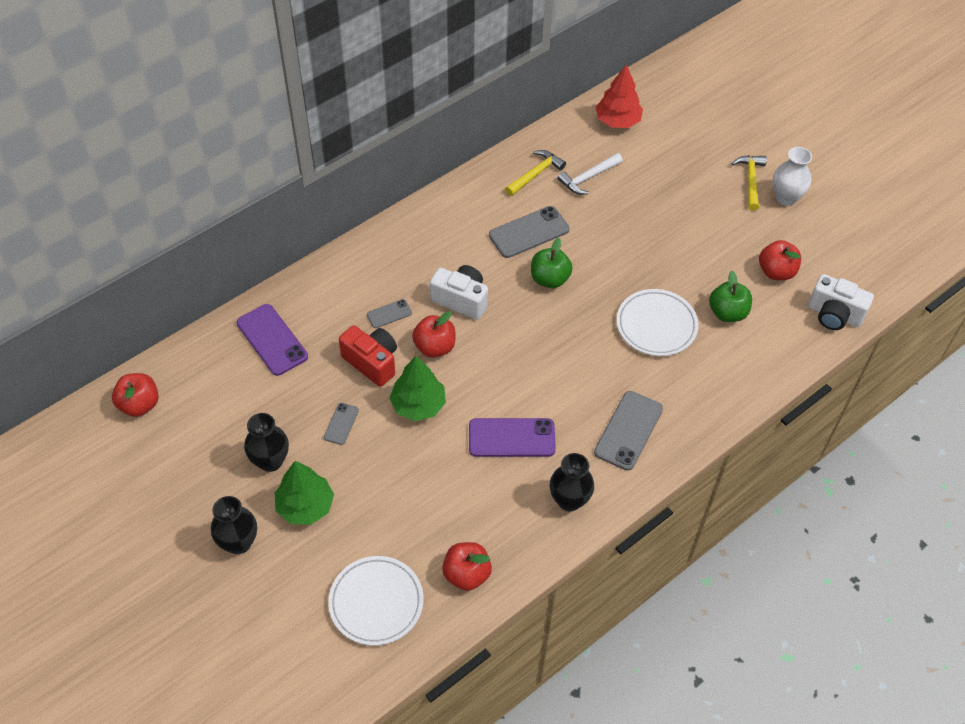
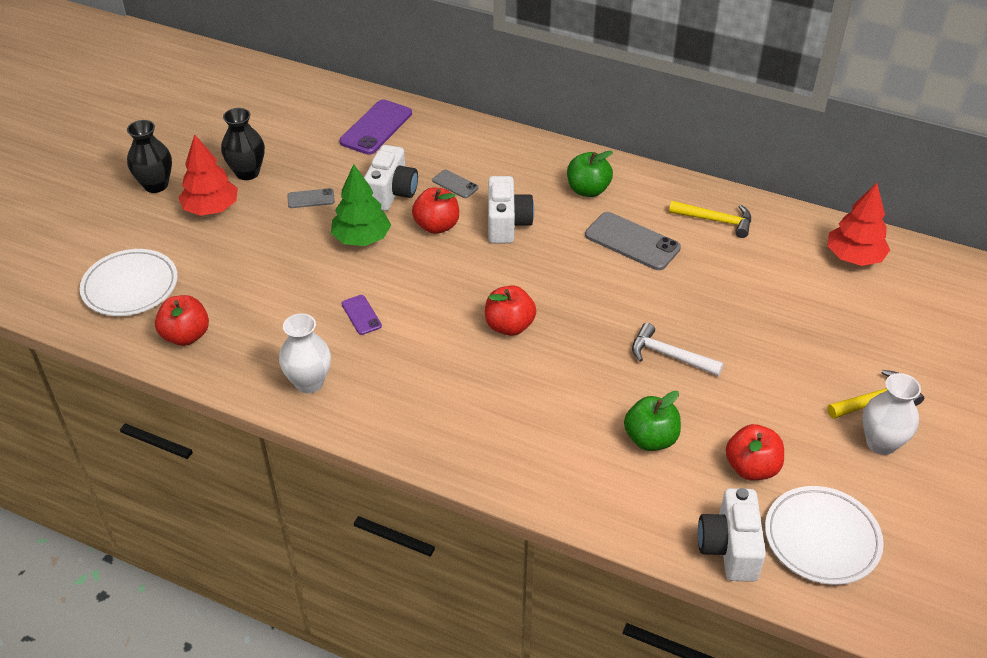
camera: 65 degrees right, 10 degrees down
(139, 404) = (264, 85): red apple -> red apple (509, 326)
(305, 506) = (211, 209): green tree -> red tree
(372, 362) = (391, 193): red camera -> white camera
(511, 438) = (361, 315): purple phone -> purple phone, size x0.53
(549, 279) = (583, 277): green apple -> green apple (588, 190)
(569, 500) = (309, 382): black vase -> white vase
(588, 178) = (748, 261): white hammer -> white hammer (670, 356)
(628, 430) = (425, 402): grey phone -> none
(656, 325) = (584, 381): white plate -> white plate (822, 538)

